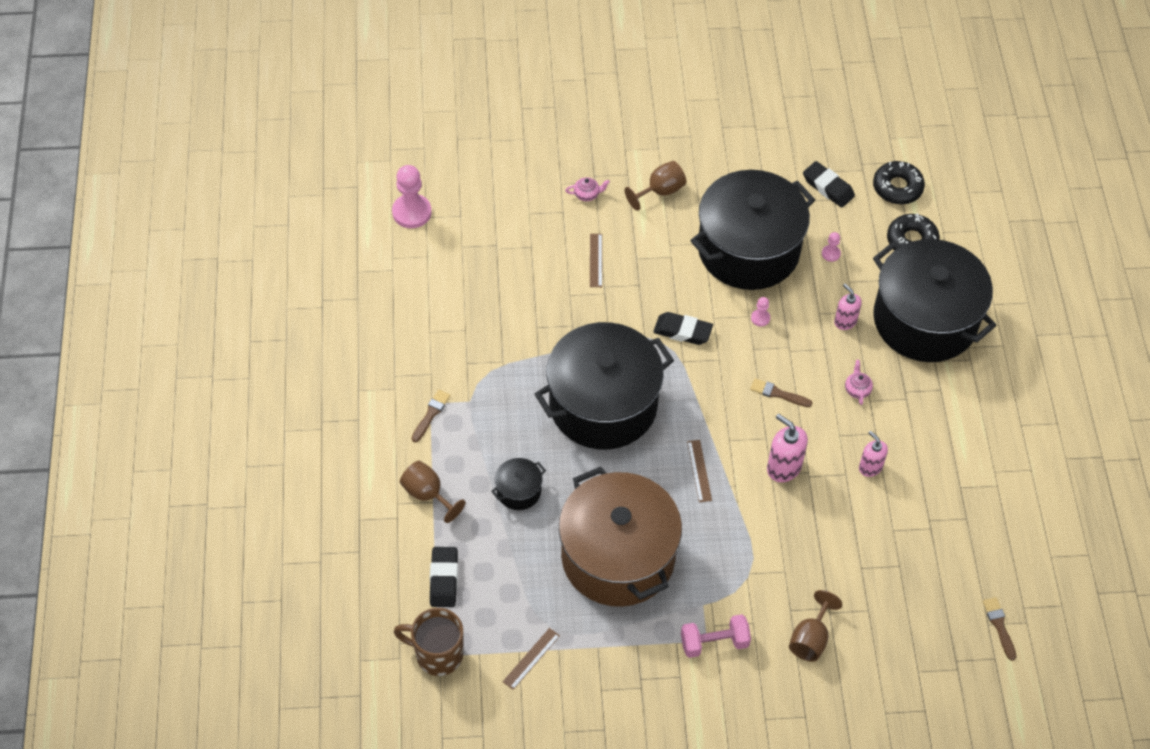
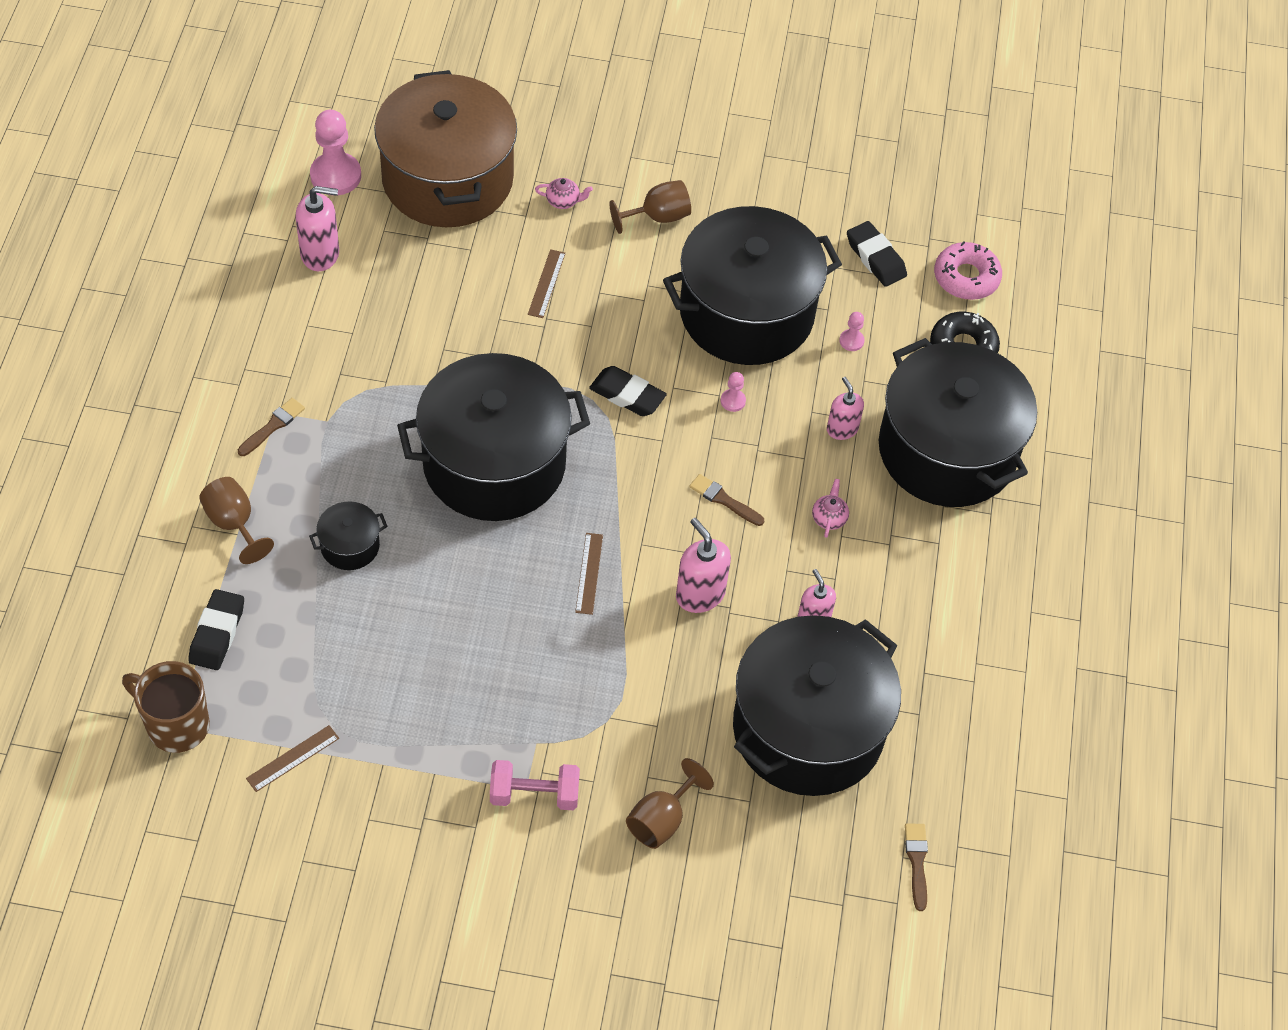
camera: 10 degrees right, 0 degrees up
(421, 275) = (320, 254): none -> pink soap dispenser
(618, 557) = (447, 657): brown pot -> brown pot (447, 179)
(892, 548) = (808, 729): none -> black pot
(897, 187) = (966, 277): black donut -> pink donut

